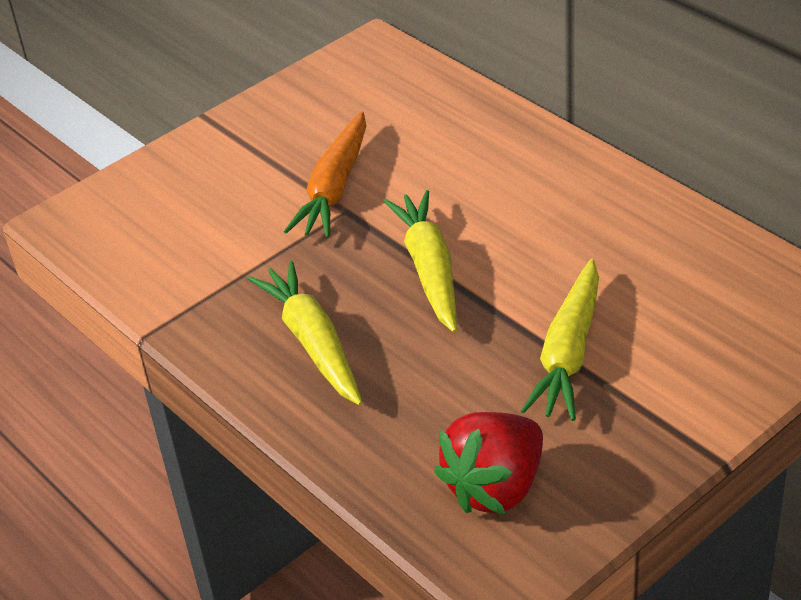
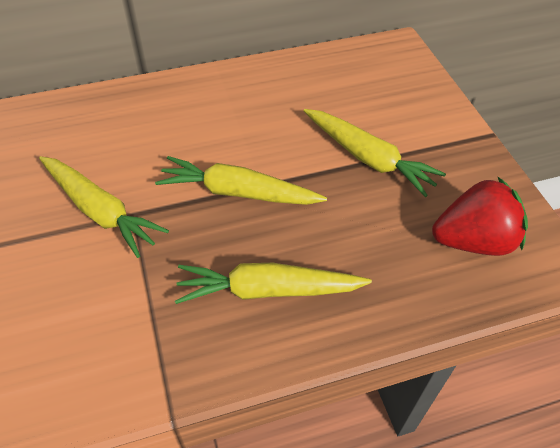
camera: 70 degrees left, 10 degrees up
(334, 188) = (100, 211): orange carrot -> yellow carrot
(495, 487) = (473, 241): red strawberry -> red strawberry turned 75 degrees counterclockwise

